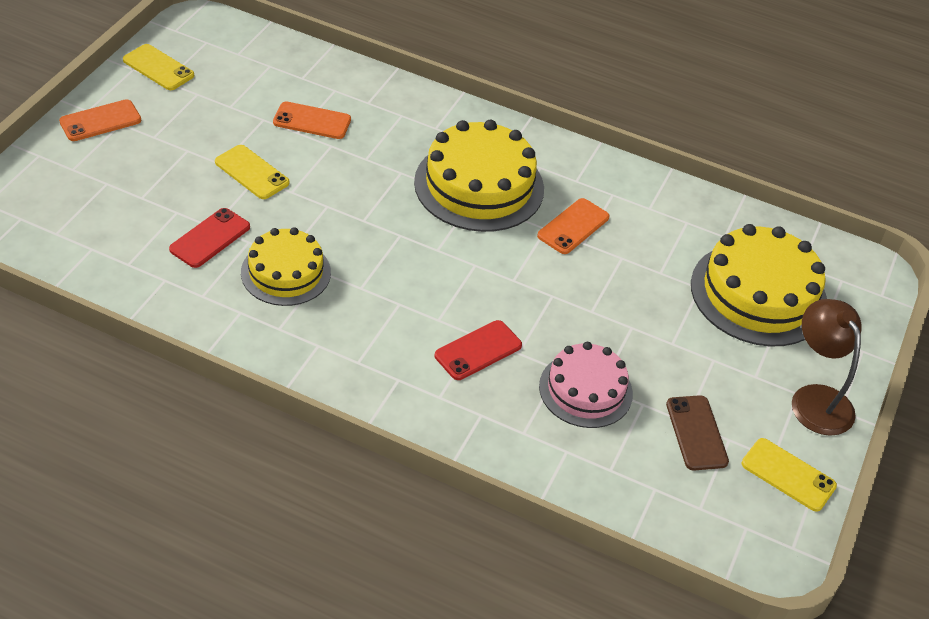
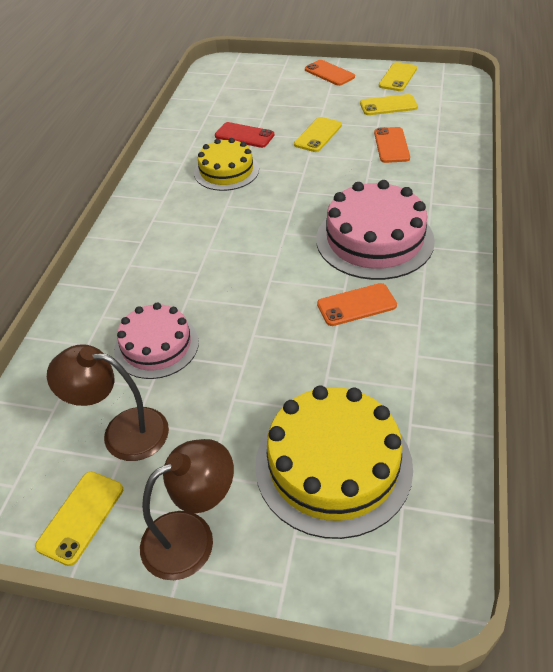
camera: 85 degrees right, 0 degrees up
(222, 96) = (388, 105): none -> yellow phone
(478, 350) = (182, 275): red phone -> none
(479, 185) = (374, 239): yellow cake -> pink cake
(573, 226) = (356, 305): orange phone -> orange phone turned 45 degrees counterclockwise
(696, 433) = (122, 432): brown phone -> brown lamp

